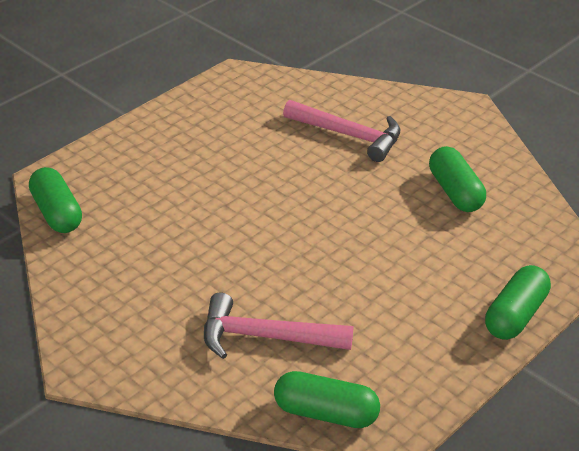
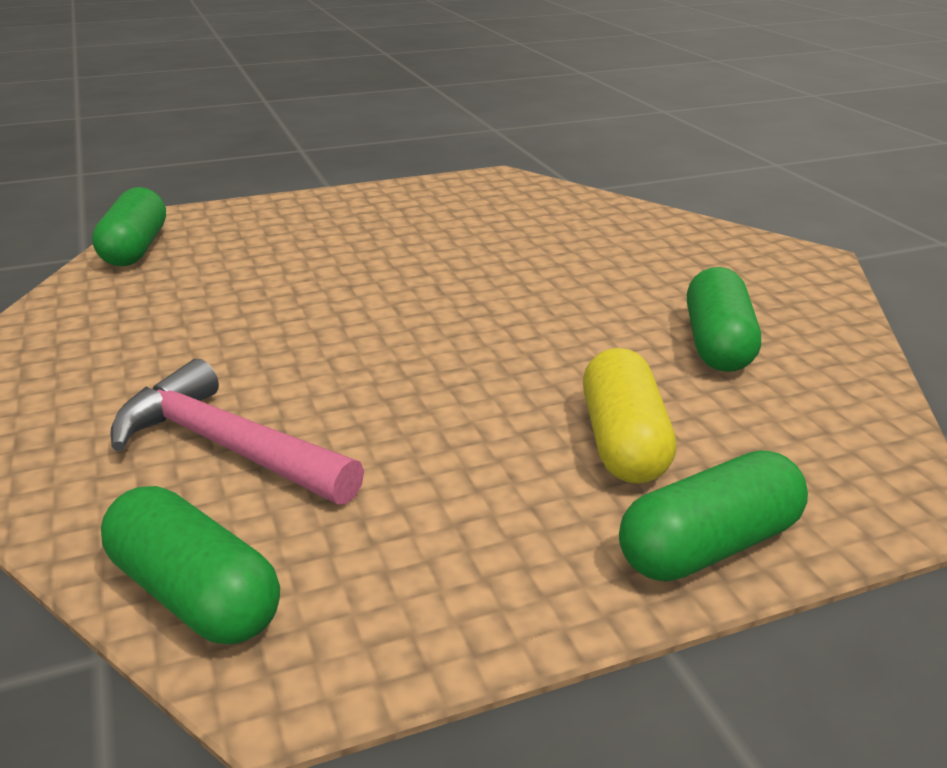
camera: 25 degrees right, 10 degrees down
(349, 135) = (597, 253): pink hammer -> none
(448, 271) = (624, 442): none -> yellow capsule

